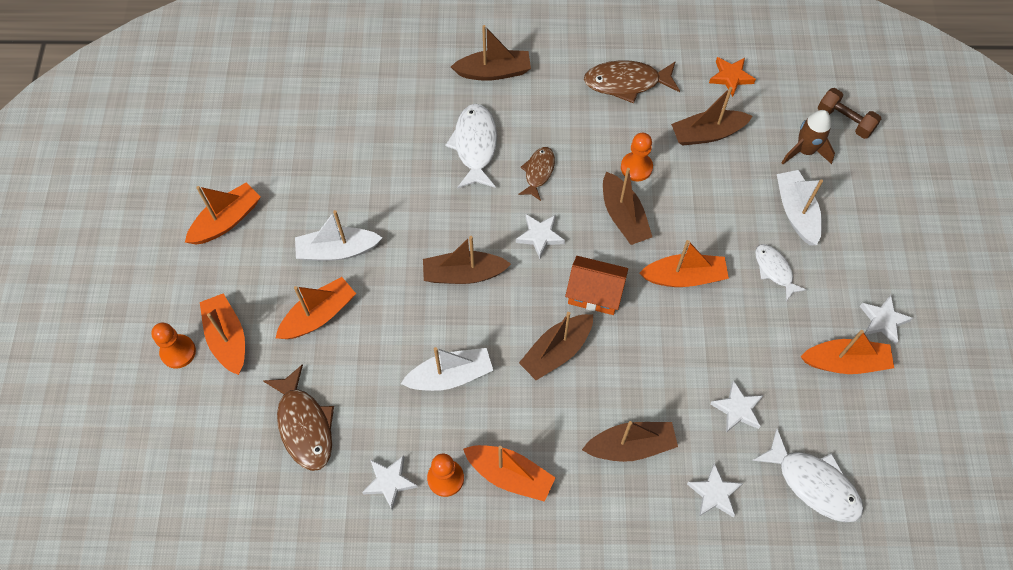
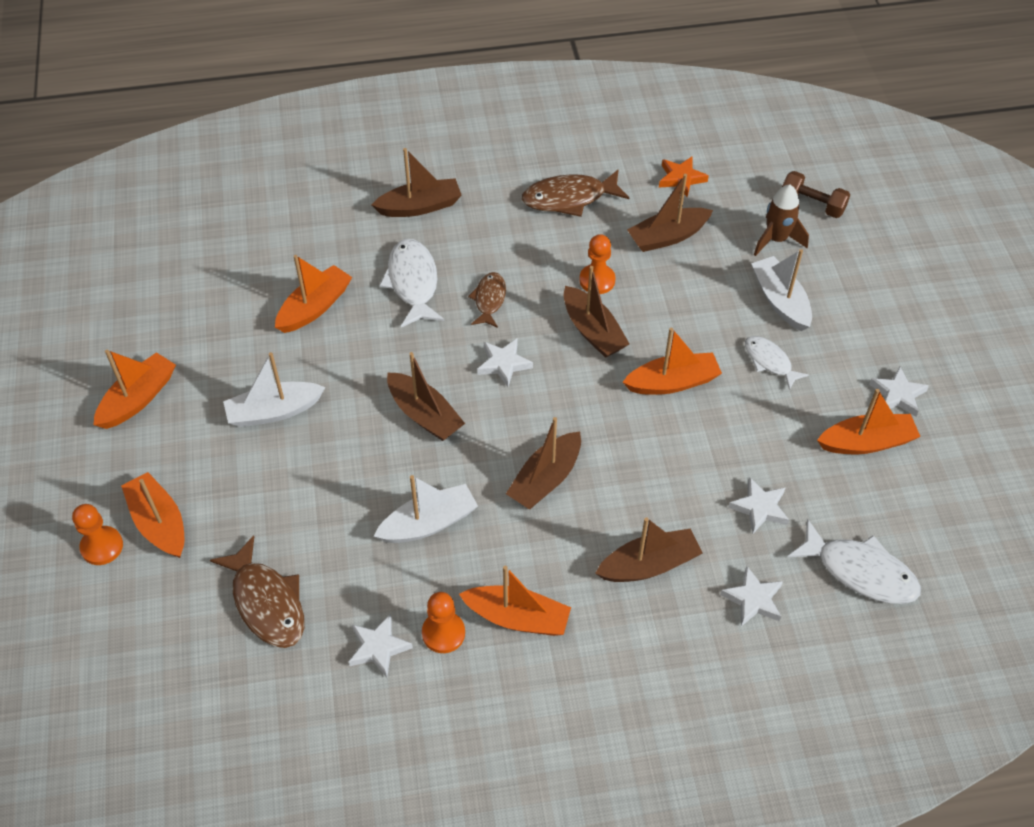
camera: 10 degrees left, 10 degrees down
(319, 315) = (264, 482): orange boat -> orange boat (315, 307)
(464, 274) = (424, 415): brown boat -> brown boat turned 120 degrees counterclockwise
(594, 293) = (576, 413): orange house -> none

